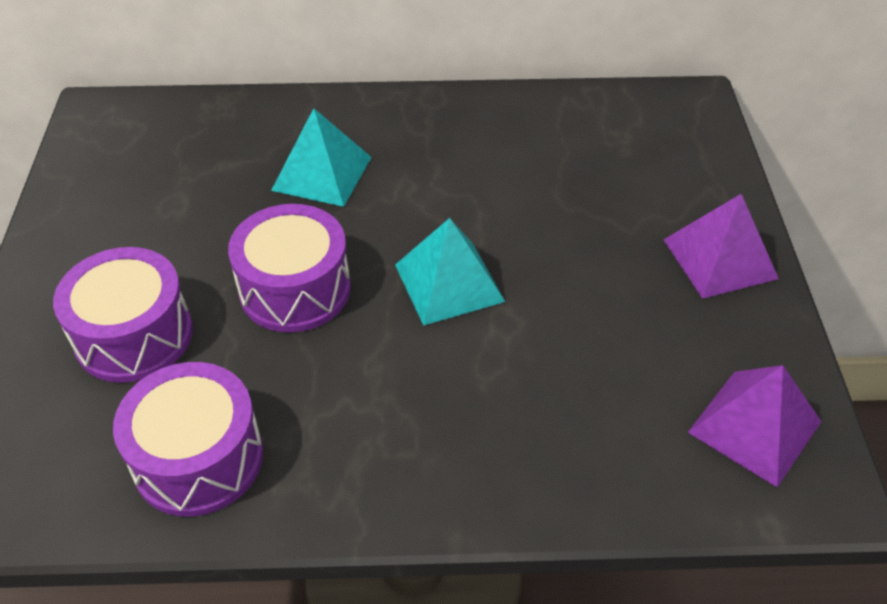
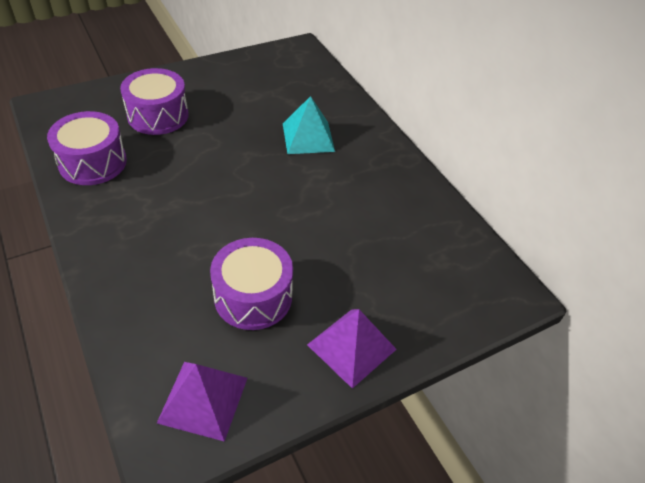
camera: 60 degrees right, 0 degrees up
(295, 289) = (215, 157): purple drum -> purple drum (253, 296)
(449, 283) = (252, 215): turquoise pyramid -> none

